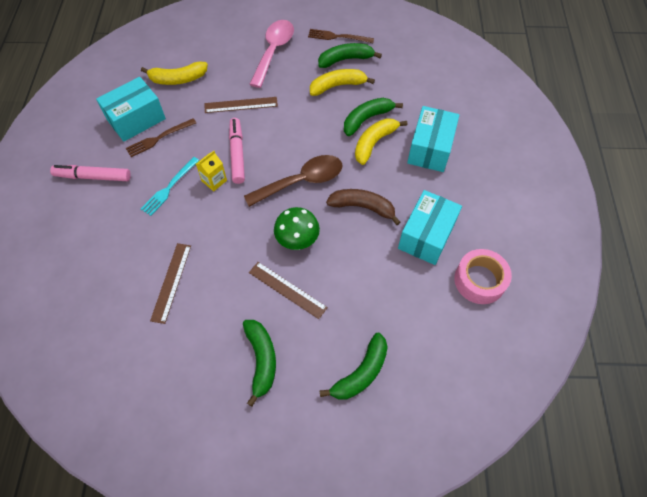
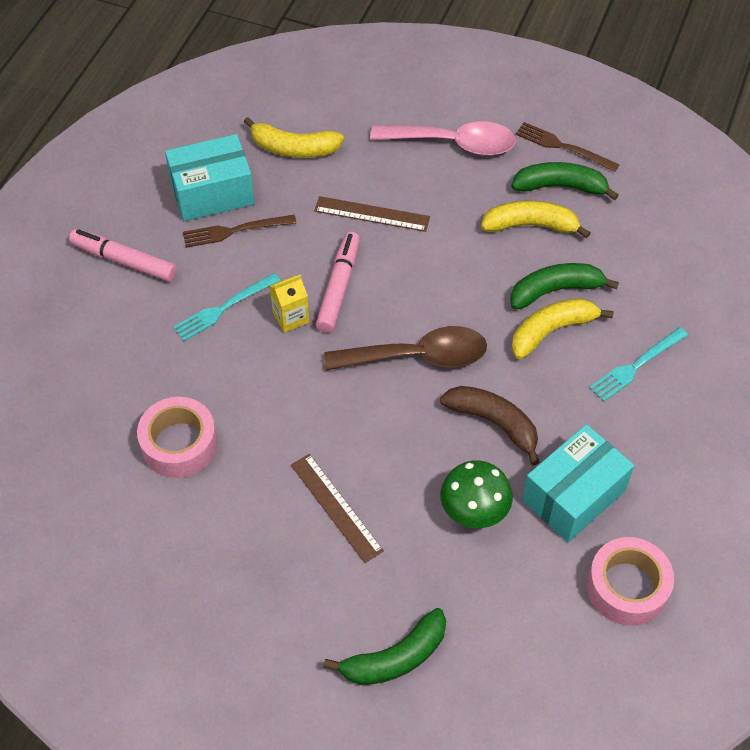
camera: 20 degrees right, 5 degrees down
(171, 282) = (179, 444): brown ruler -> pink tape
(261, 360) = (263, 592): green banana -> none
(273, 51) = (453, 143): pink spoon -> pink spoon turned 60 degrees clockwise
(297, 240) = (378, 440): green mushroom -> green mushroom (474, 511)
(430, 149) = (636, 366): turquoise box -> turquoise fork

